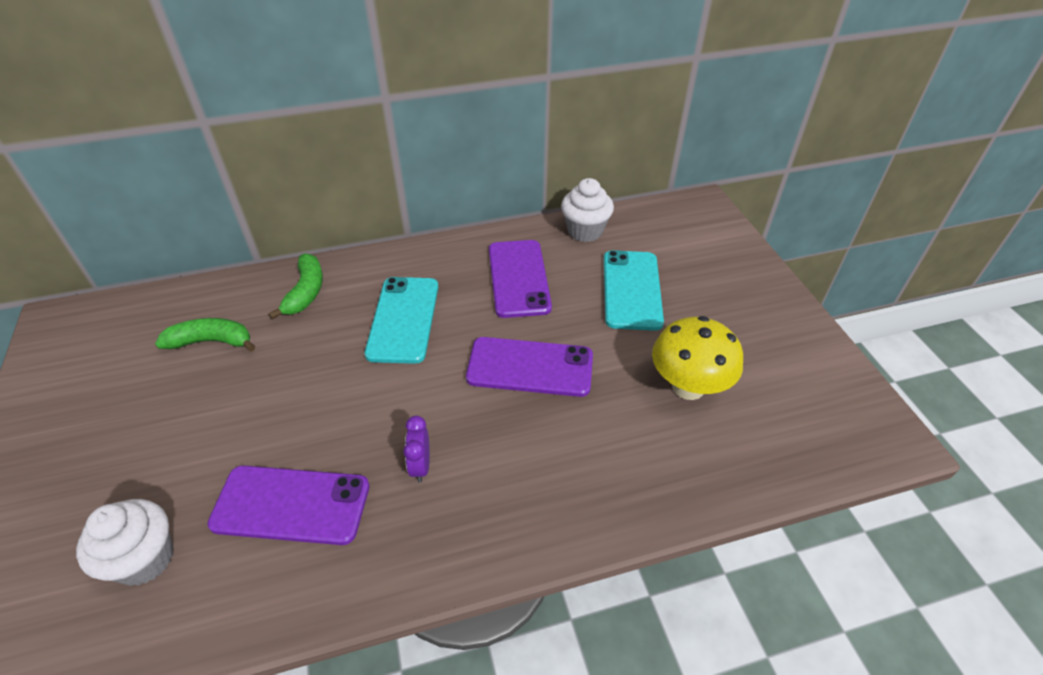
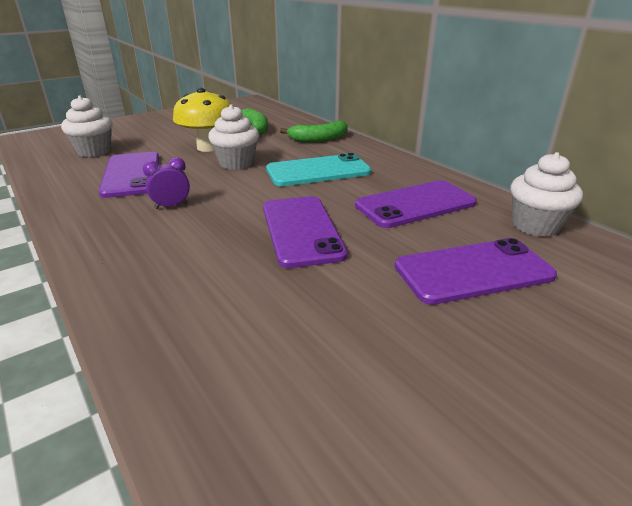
camera: 70 degrees right, 15 degrees down
(330, 385) = (236, 163): none -> white cupcake
(632, 290) = (473, 271): turquoise phone -> purple phone
(688, 387) = (338, 341): yellow mushroom -> yellow mushroom (208, 147)

